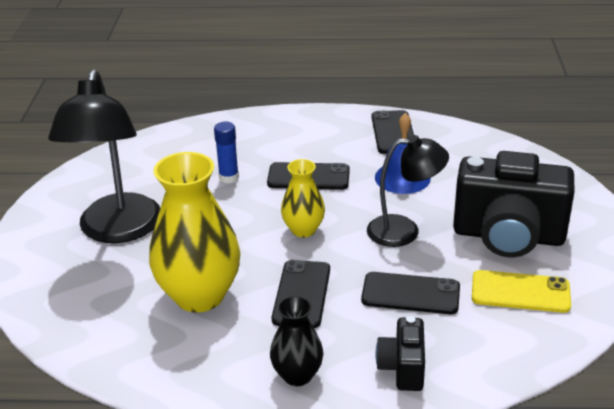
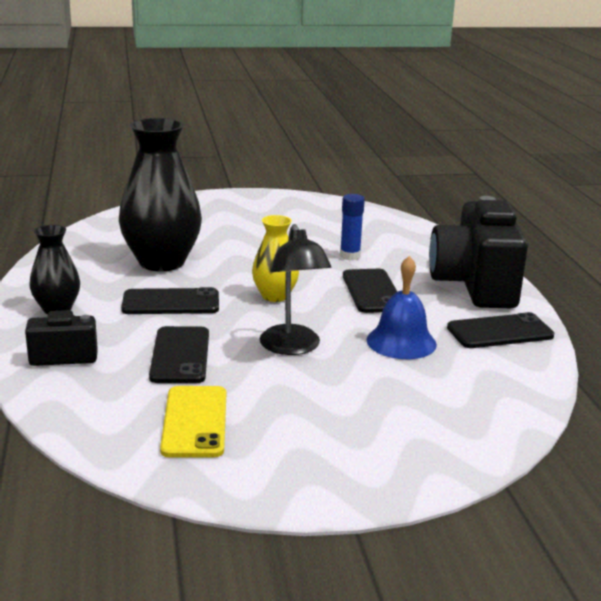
camera: 75 degrees right, 10 degrees down
(118, 230) = (245, 224): black lamp -> none
(199, 296) = (162, 262): yellow vase -> black vase
(508, 236) = (306, 413): black camera -> black camera (474, 285)

